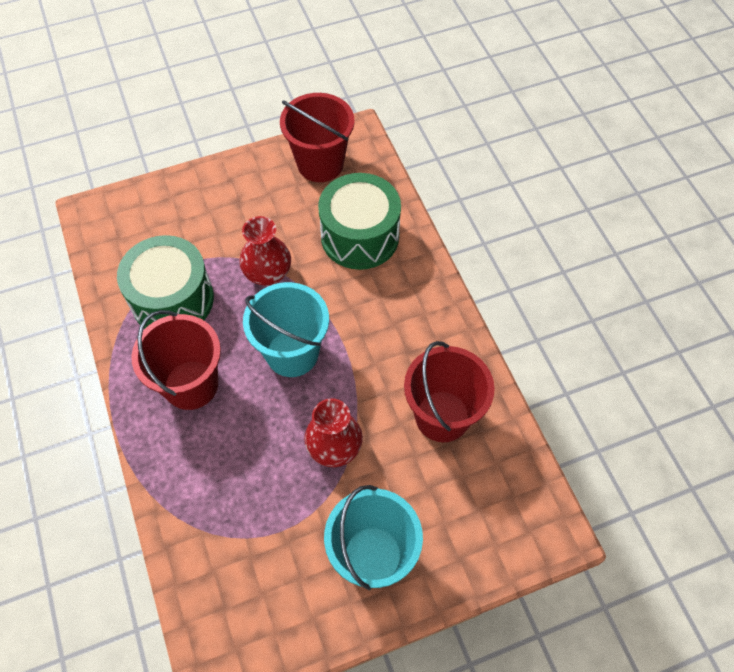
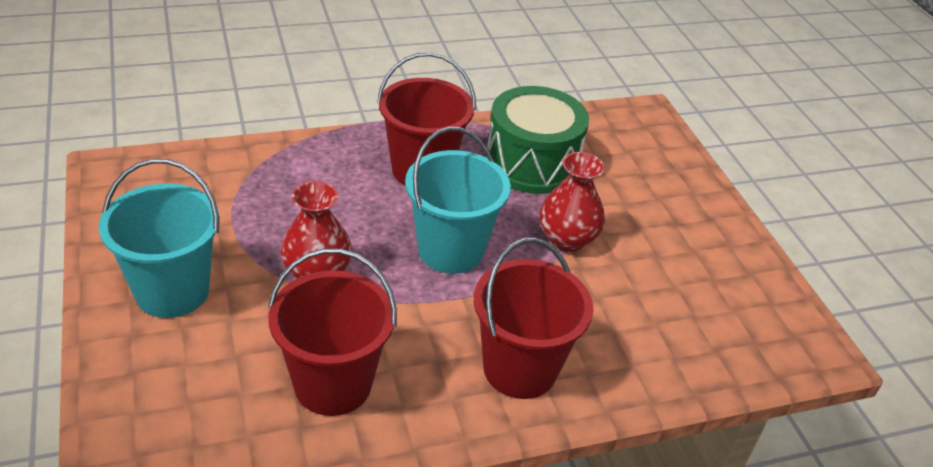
camera: 90 degrees right, 20 degrees down
(320, 164) = (754, 305): red bucket -> red bucket (520, 369)
(360, 236) = (630, 333): green drum -> none

